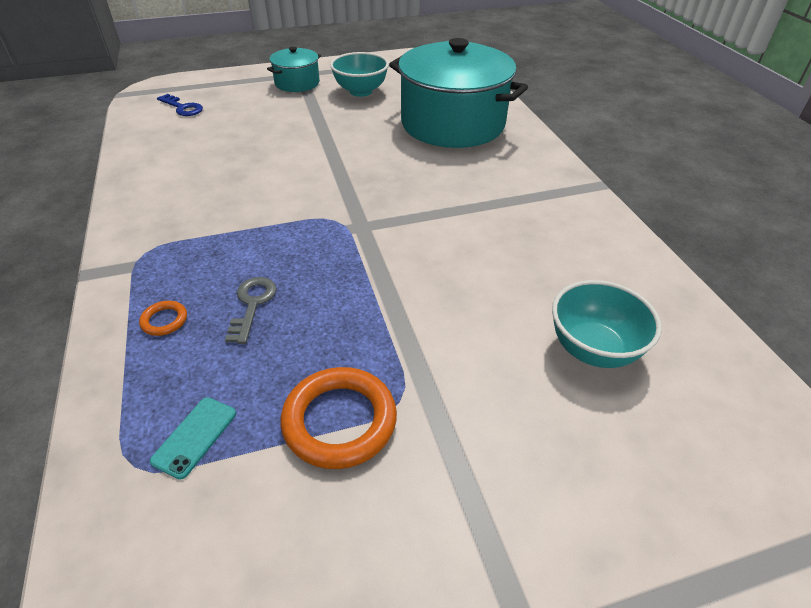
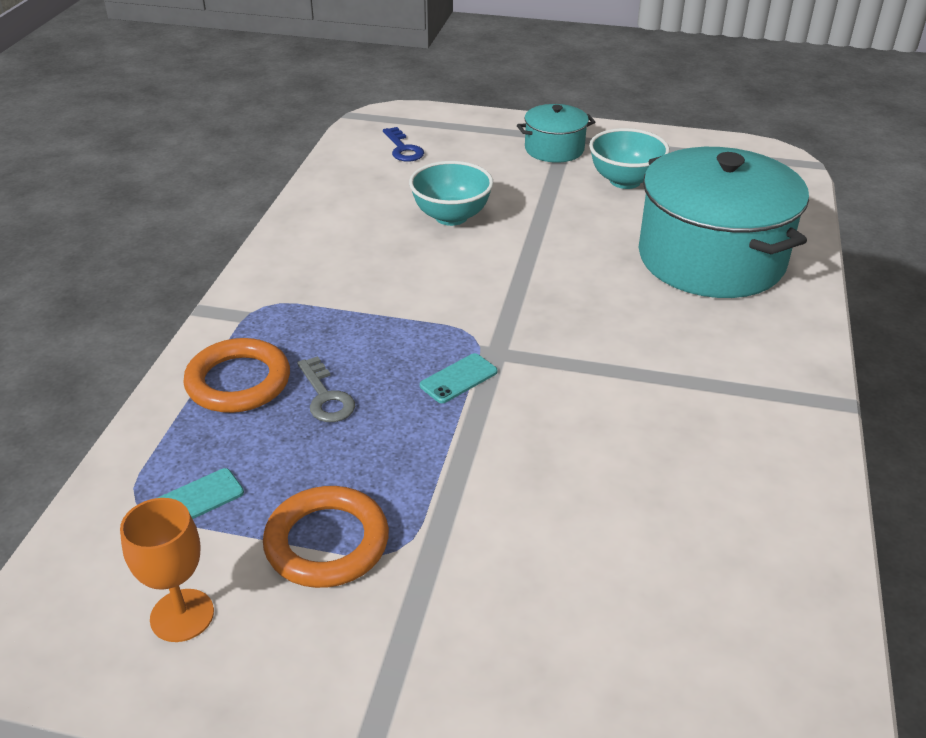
camera: 30 degrees right, 5 degrees down
(164, 320) = (238, 382): orange ring -> orange ring, size x2.14
(252, 304) = (326, 397): grey key -> grey key turned 120 degrees clockwise
(255, 551) = (182, 615): none -> orange goblet
(348, 253) = (458, 379): none -> turquoise phone
(593, 349) = (649, 591): turquoise bowl -> turquoise bowl (451, 217)

